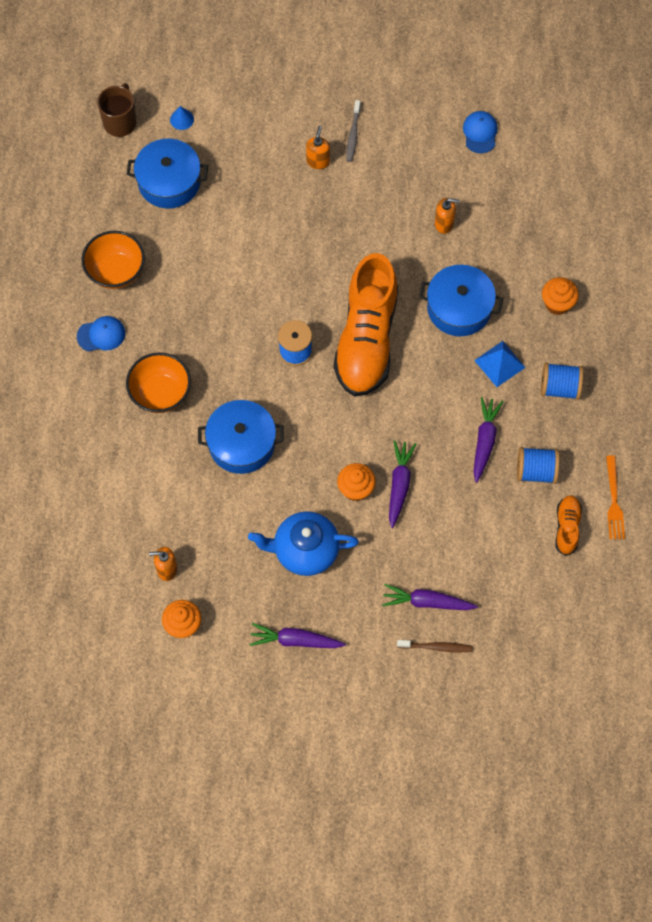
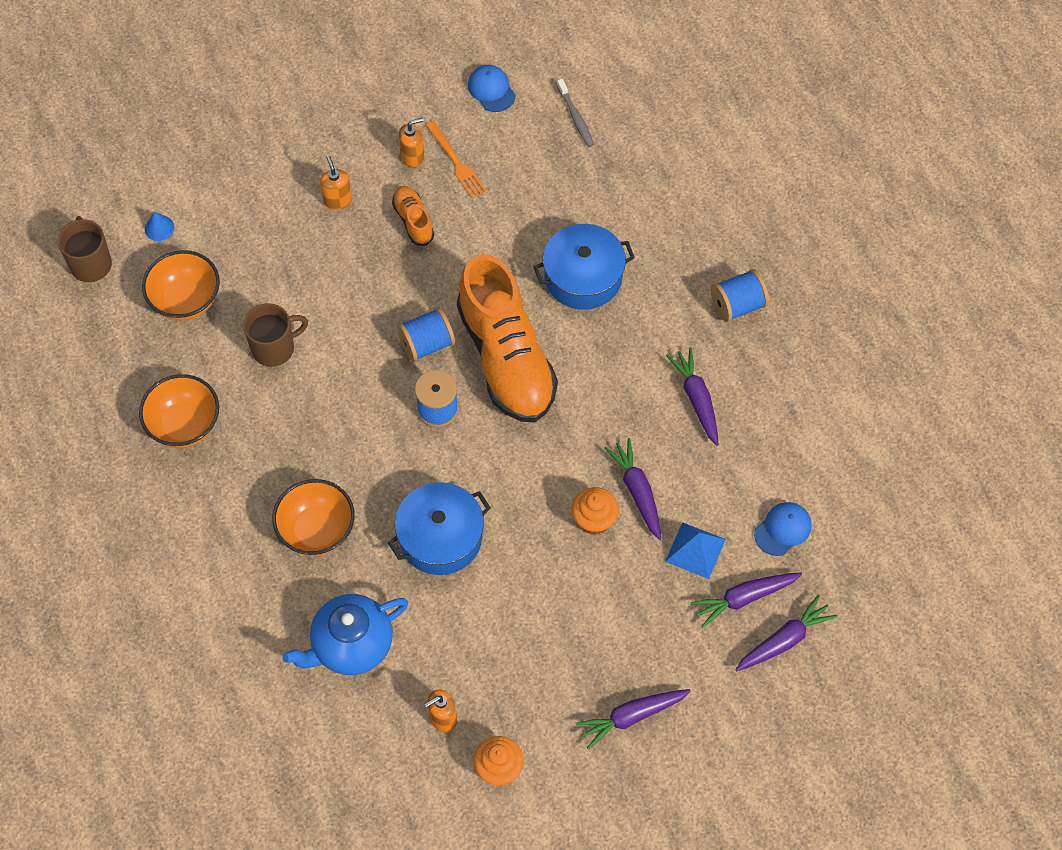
camera: 30 degrees left, 5 degrees down
(101, 335) = (210, 502): blue cap -> blue cap (783, 529)
(169, 182) = (186, 300): blue pot -> orange bowl
(209, 248) = (274, 348): none -> brown mug
(304, 550) = (581, 615): blue teapot -> blue teapot (351, 645)
(353, 134) = (358, 155): grey toothbrush -> grey toothbrush (575, 117)
(436, 647) = (784, 640): brown toothbrush -> purple carrot
(444, 224) = (513, 199): orange soap dispenser -> orange soap dispenser (412, 157)
(499, 363) = (661, 312): blue pyramid -> blue pyramid (695, 550)
(536, 471) = (768, 402): blue spool -> blue spool (427, 344)
(557, 303) = (681, 222): orange cupcake -> none
(567, 527) = (836, 443): orange shoe -> orange shoe (413, 221)
(614, 501) = (866, 391): orange fork -> orange fork (456, 162)

